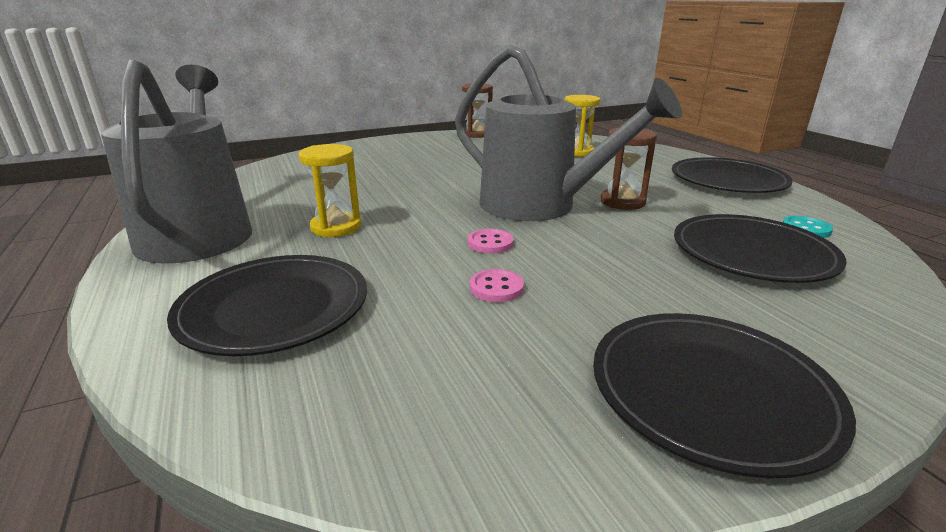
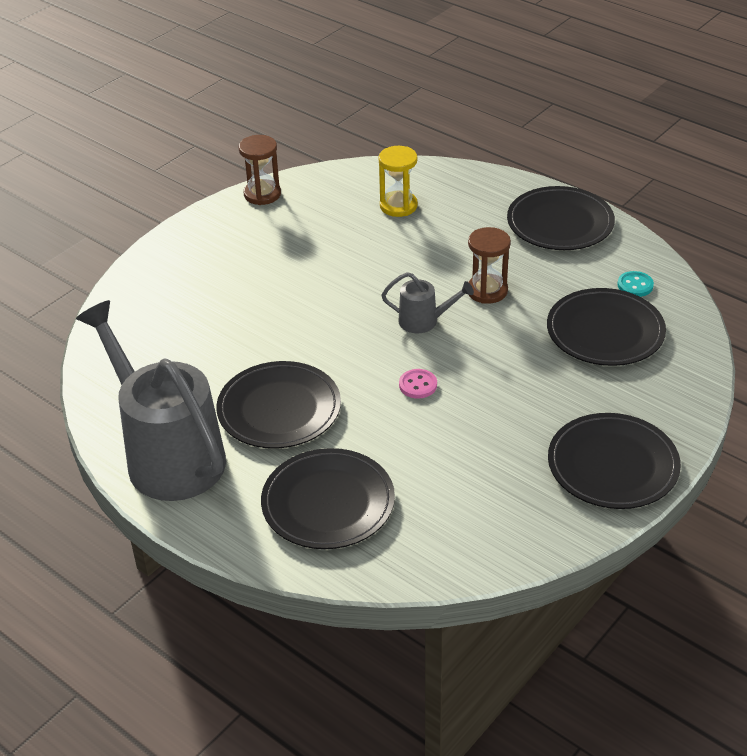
camera: 25 degrees left, 15 degrees up
(336, 227) = (279, 409): yellow hourglass -> black plate
(496, 288) = (455, 431): pink button -> none
(541, 206) = (424, 321): grey watering can -> grey watering can, size x0.44

